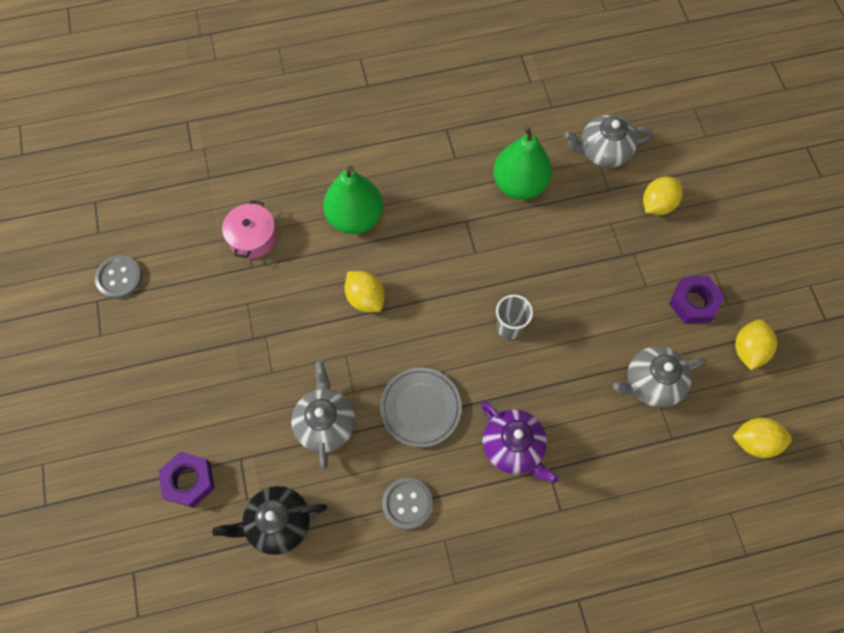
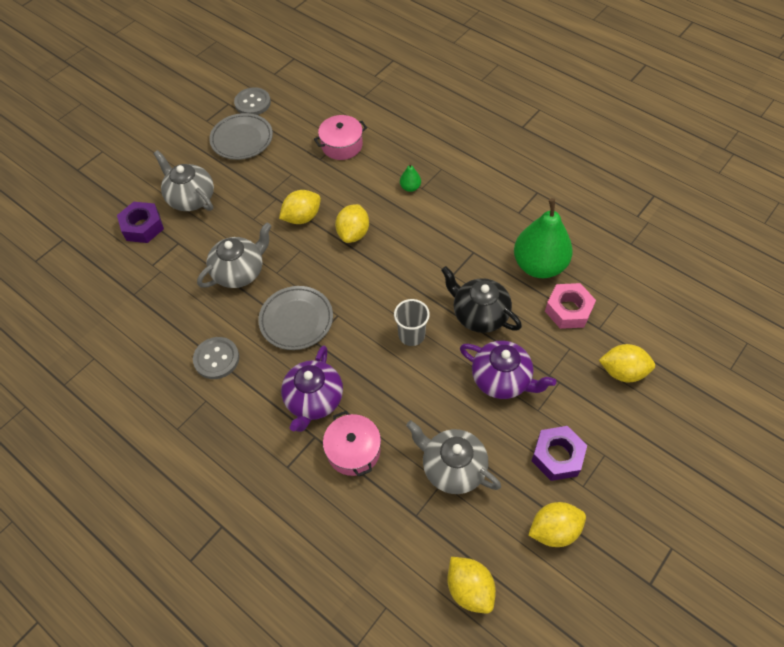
camera: 55 degrees right, 10 degrees down
(160, 318) = (242, 139): none -> grey plate
(278, 523) = (148, 292): black teapot -> black teapot (479, 314)
(309, 328) = (302, 217): none -> yellow lemon
(355, 217) = (410, 187): green pear -> green pear, size x0.41
(577, 197) = (568, 310): none -> pink nut
(583, 447) = (353, 450): none -> pink pot
(602, 291) = (502, 379): none -> purple teapot
(603, 151) = (629, 302): grey teapot -> grey teapot (191, 198)

